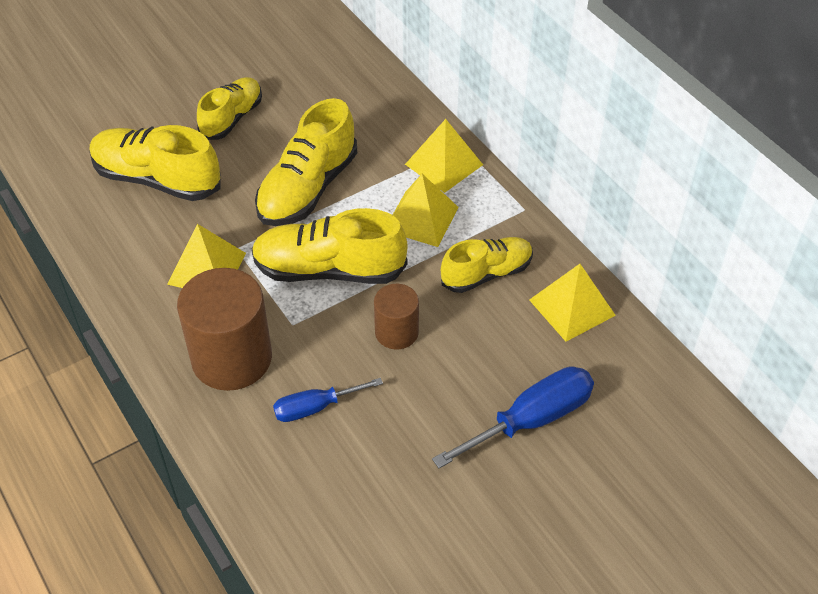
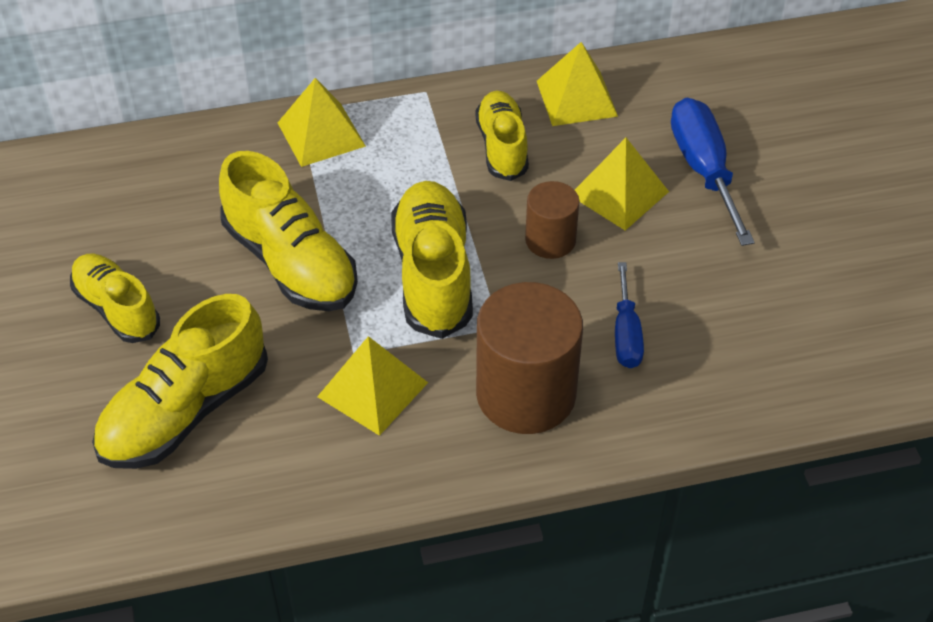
camera: 70 degrees left, 0 degrees up
(329, 270) = (433, 274): yellow shoe -> yellow shoe turned 150 degrees clockwise
(421, 218) = (394, 176): yellow pyramid -> yellow pyramid (619, 193)

